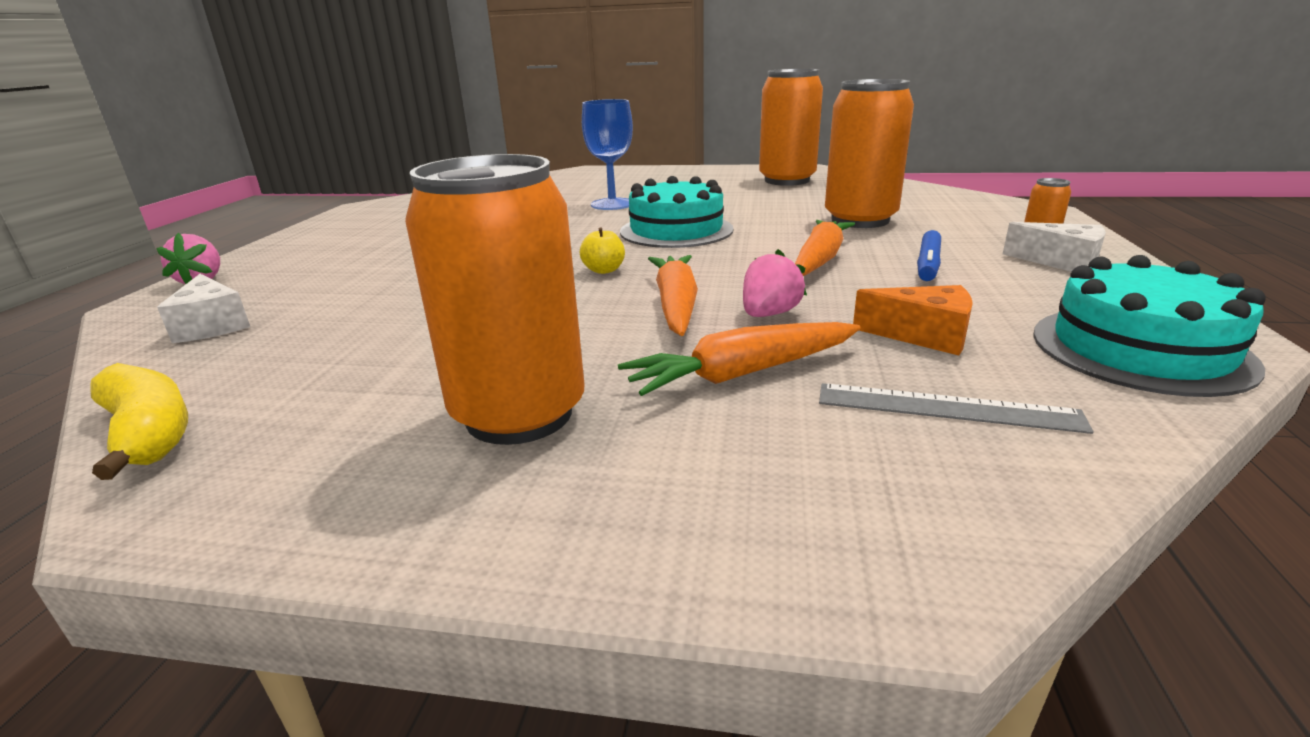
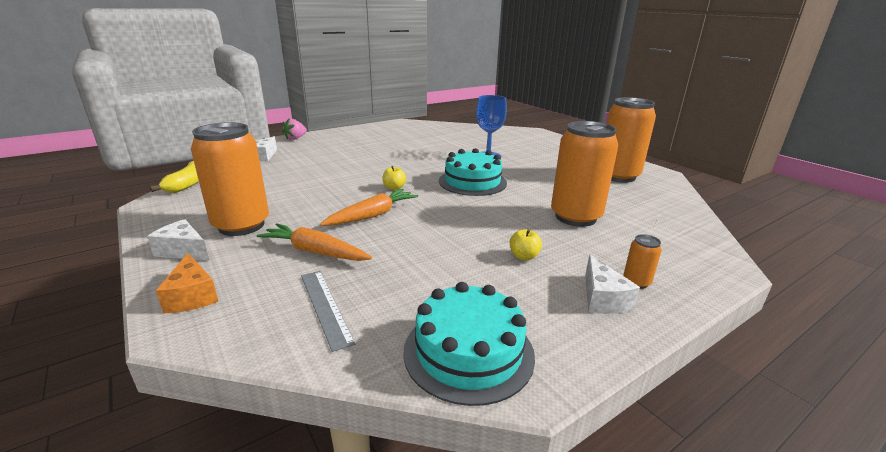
camera: 45 degrees right, 0 degrees up
(532, 506) = (183, 251): none -> white cheese
(769, 314) = (388, 237): pink strawberry -> none
(820, 259) = (484, 226): orange carrot -> none
(923, 335) = (407, 281): orange cheese -> orange cheese (192, 296)
(928, 264) = (524, 256): blue marker -> yellow apple

